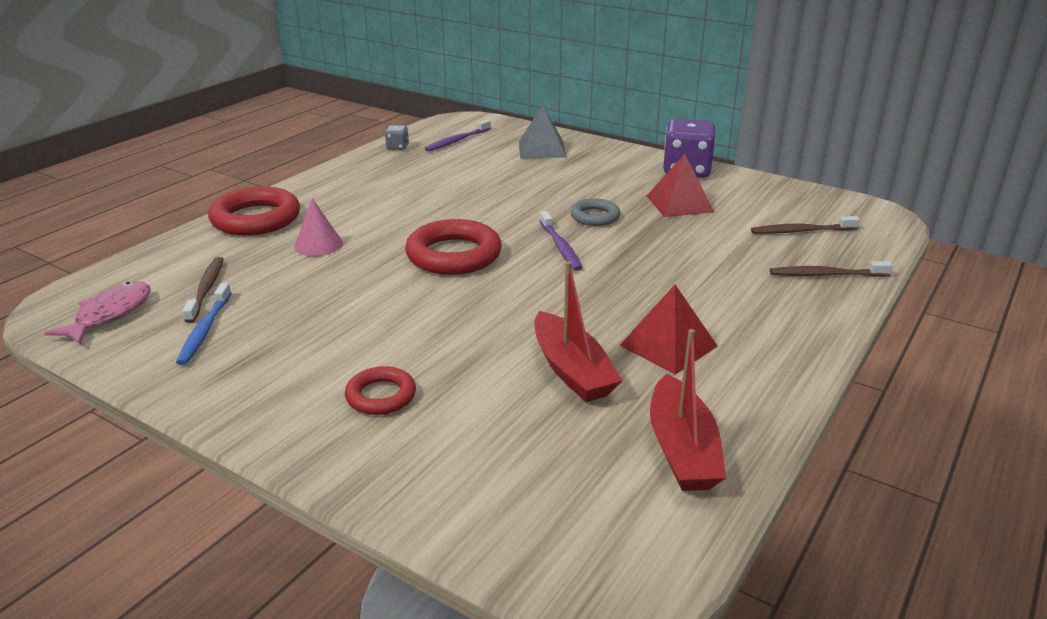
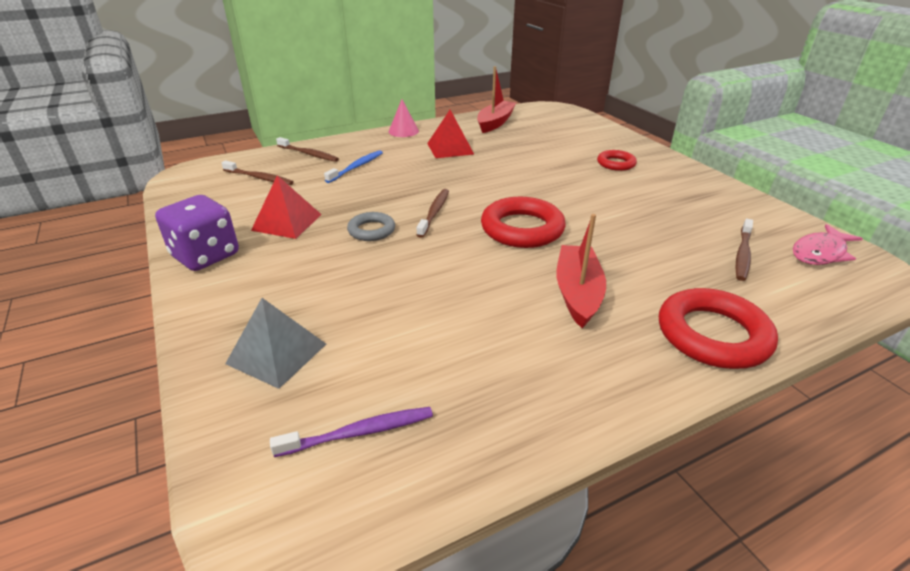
camera: 150 degrees left, 5 degrees up
(205, 330) = (731, 221): blue toothbrush -> blue toothbrush (356, 167)
(318, 245) = (639, 273): pink cone -> pink cone (403, 131)
(397, 147) = (467, 453): grey dice -> none
(560, 247) = (434, 212): purple toothbrush -> brown toothbrush
(572, 370) = (510, 151): red boat -> red boat (577, 293)

